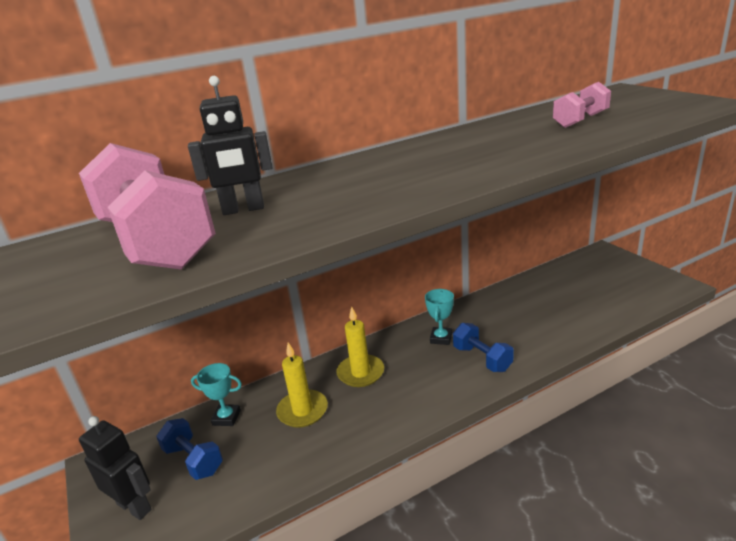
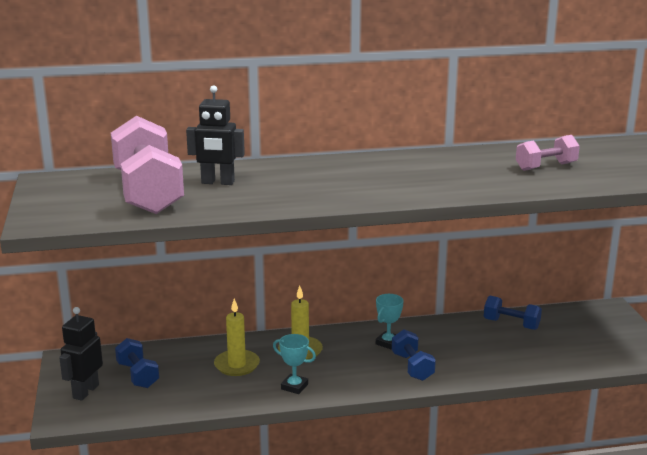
camera: 15 degrees right, 5 degrees down
(134, 506) = (85, 391): black robot -> black robot turned 120 degrees counterclockwise
(226, 417) = (174, 354): turquoise trophy -> turquoise trophy (294, 386)
(536, 288) = (511, 324): none -> blue dumbbell

